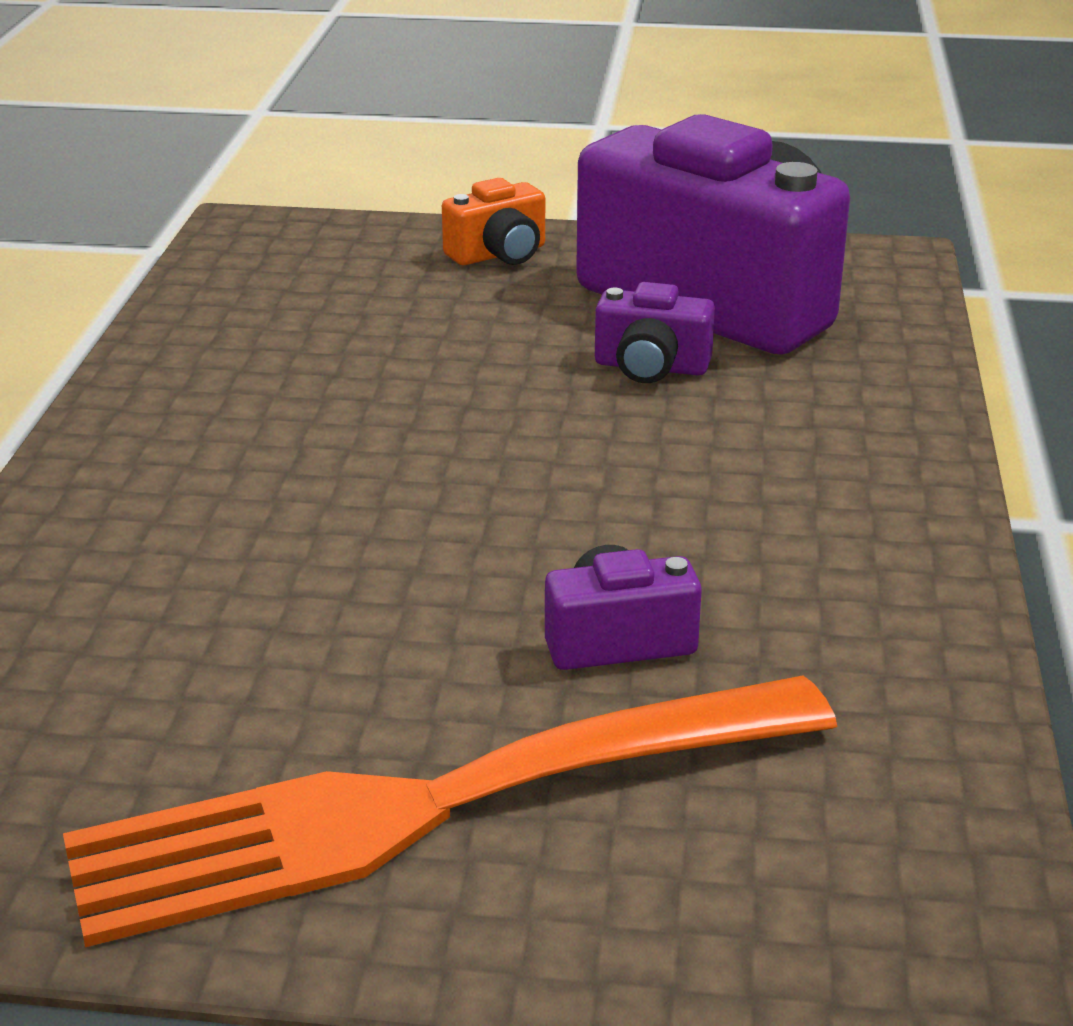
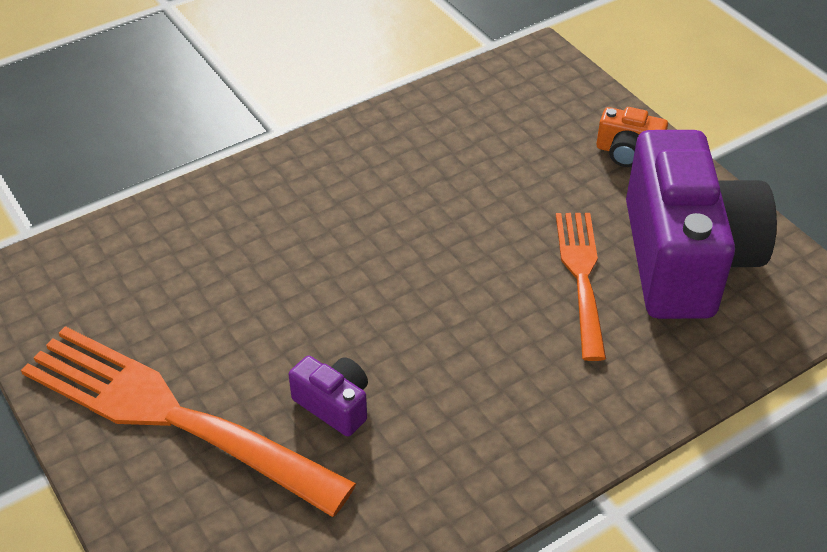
camera: 50 degrees right, 15 degrees up
(651, 367) = (581, 276): purple camera -> orange fork

